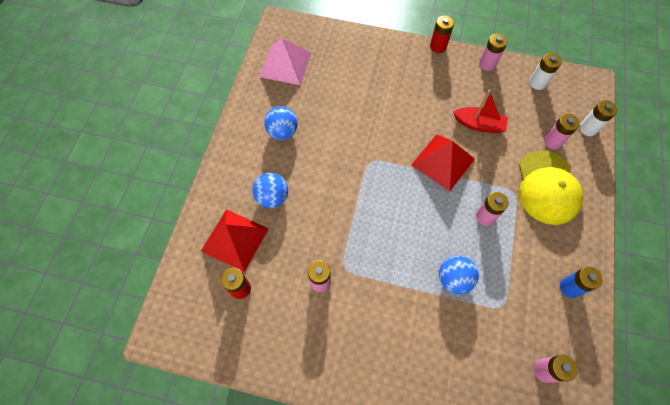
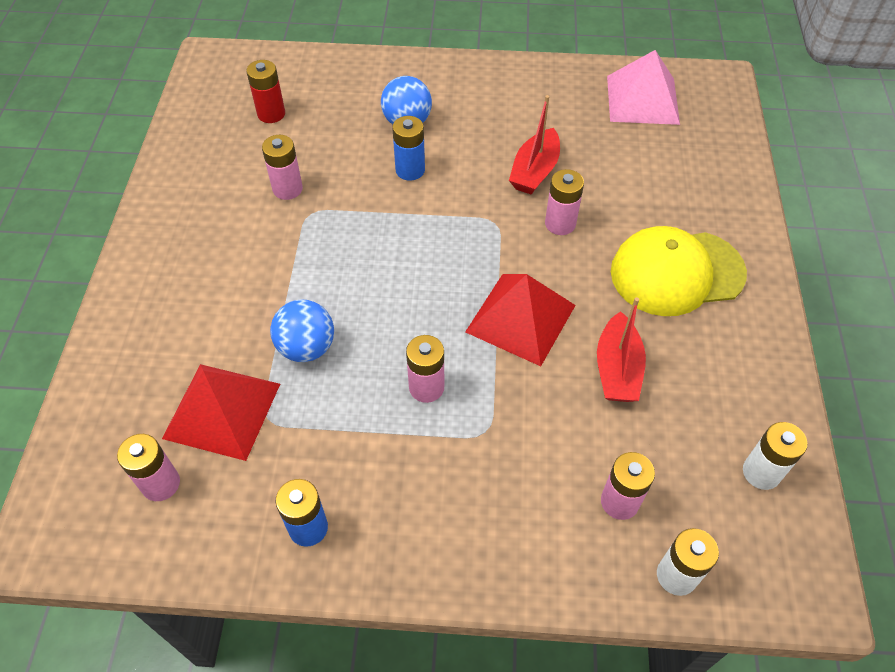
camera: 80 degrees right, 10 degrees down
(235, 239) = (338, 97): red pyramid -> red pyramid (222, 410)
(282, 132) = (518, 115): blue ball -> none
(318, 202) = (410, 170): none -> blue battery
(333, 132) = (534, 171): none -> red boat
(438, 46) = (776, 293): red battery -> none
(487, 64) = (770, 378): pink battery -> pink battery (560, 223)
(547, 187) = (508, 490): yellow cap -> yellow cap (676, 272)

